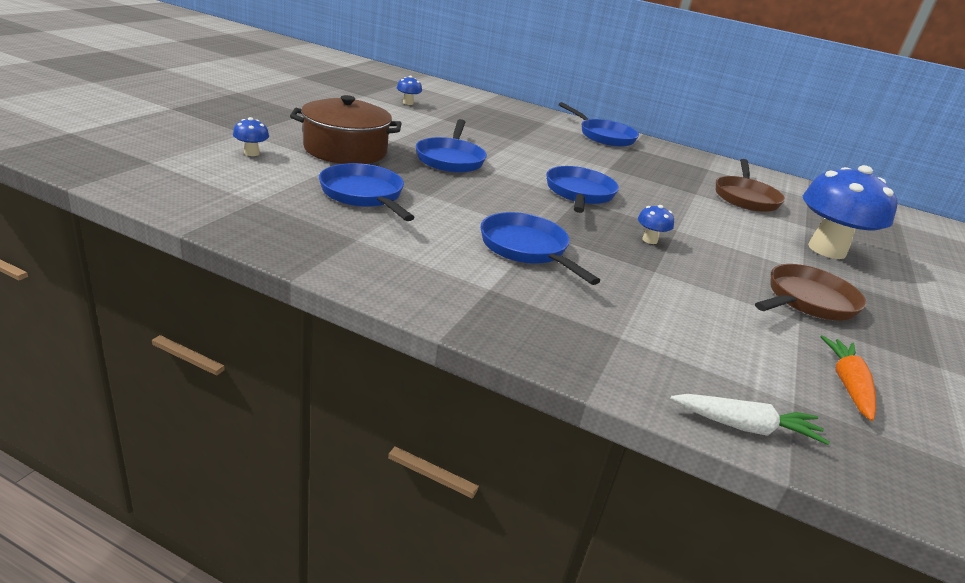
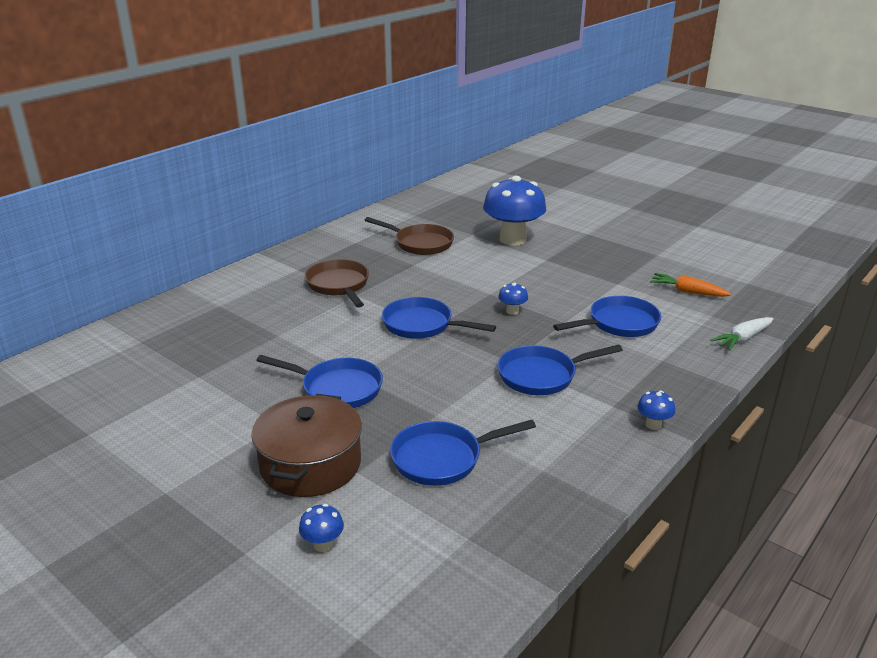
camera: 70 degrees left, 0 degrees up
(408, 103) = (130, 397): blue mushroom -> blue mushroom (653, 425)
(603, 136) = (266, 277): blue pan -> blue pan (619, 324)
(745, 427) = (742, 339): white carrot -> white carrot turned 150 degrees counterclockwise
(807, 301) = (592, 273): brown pan -> brown pan (339, 285)

